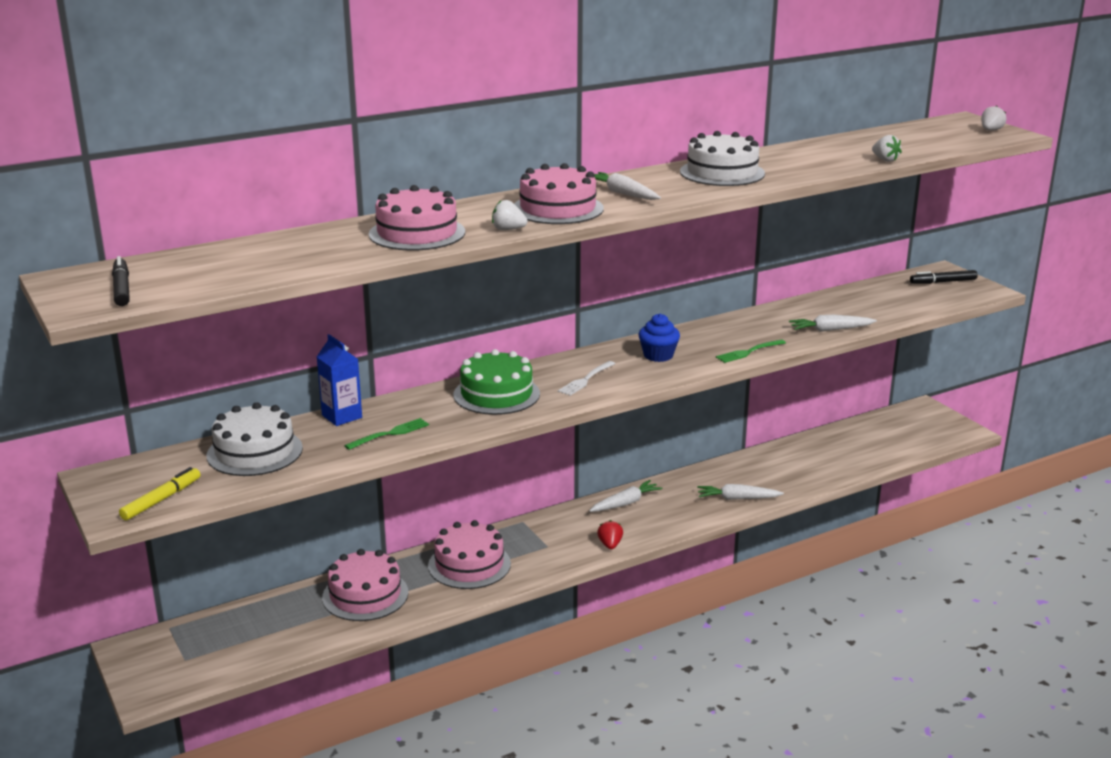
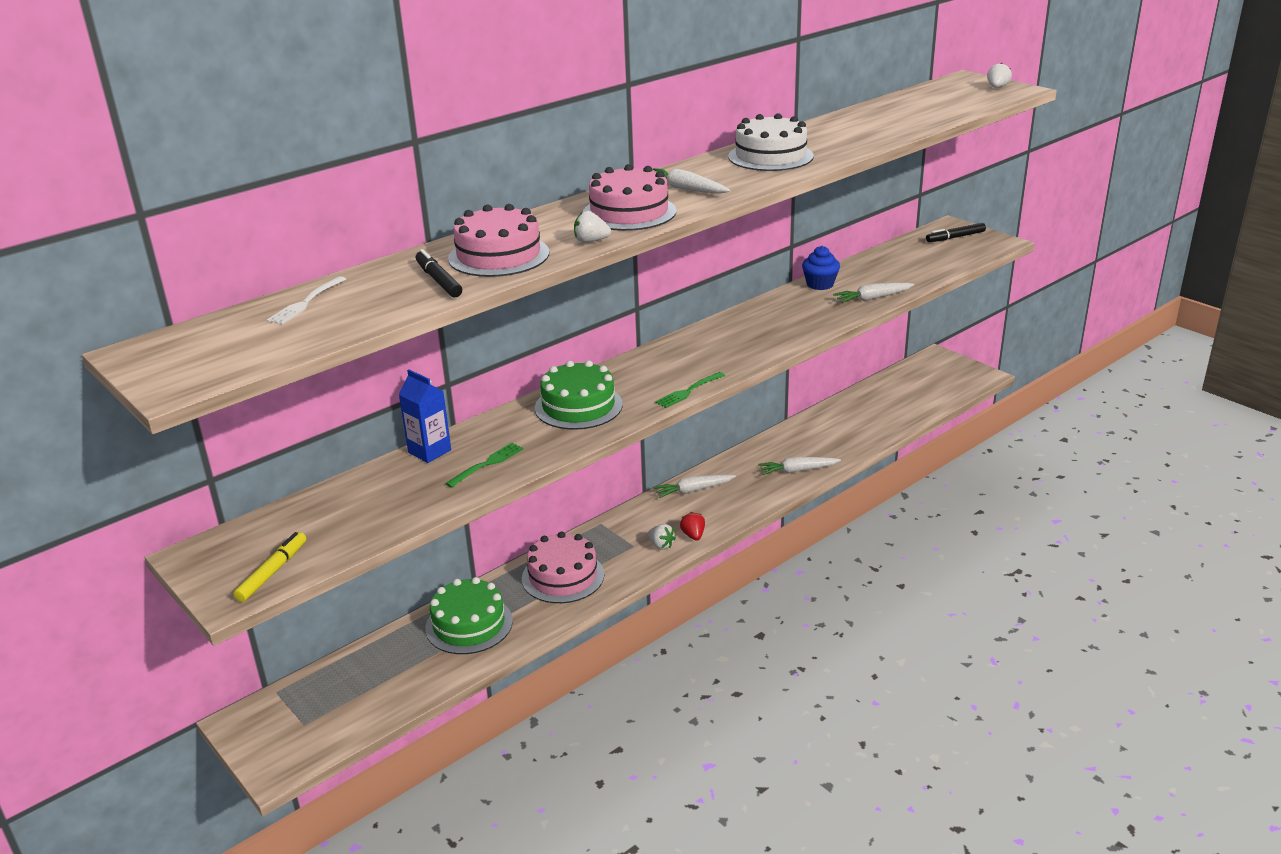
camera: 10 degrees left, 5 degrees up
(122, 288) = (208, 357): black marker -> black marker (439, 280)
(255, 452) = (353, 503): white cake -> none
(365, 595) = (469, 624): pink cake -> green cake
(586, 379) = (661, 379): white fork -> white fork (306, 302)
(625, 503) = (693, 490): white carrot -> white carrot turned 150 degrees counterclockwise
(658, 355) = (721, 345): blue cupcake -> blue cupcake (820, 284)
(749, 352) = (806, 330): green fork -> green fork (689, 391)
(885, 160) = (917, 127): white strawberry -> white strawberry (661, 545)

